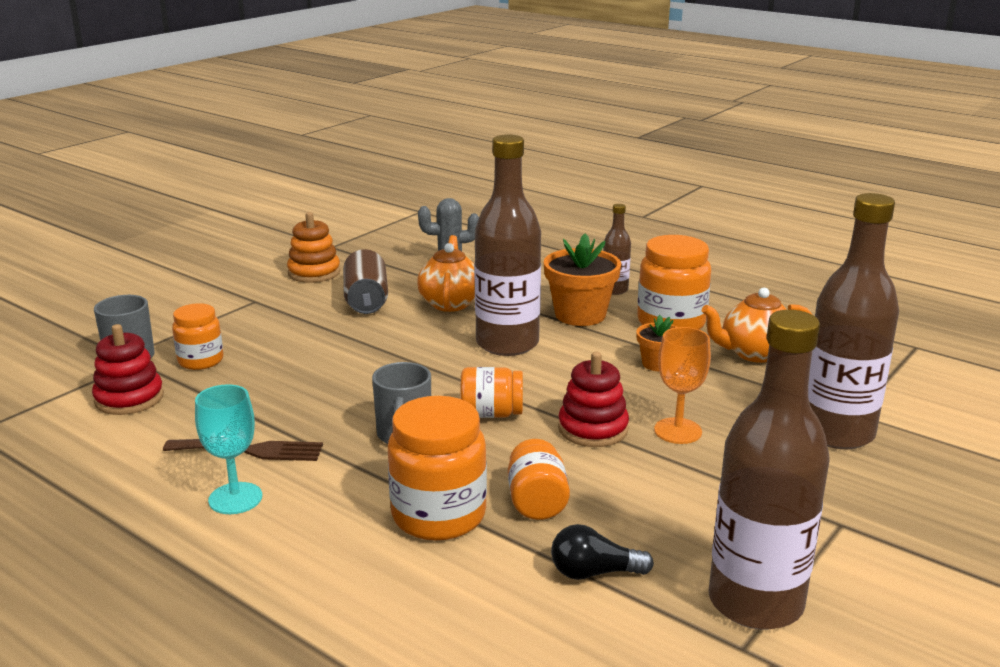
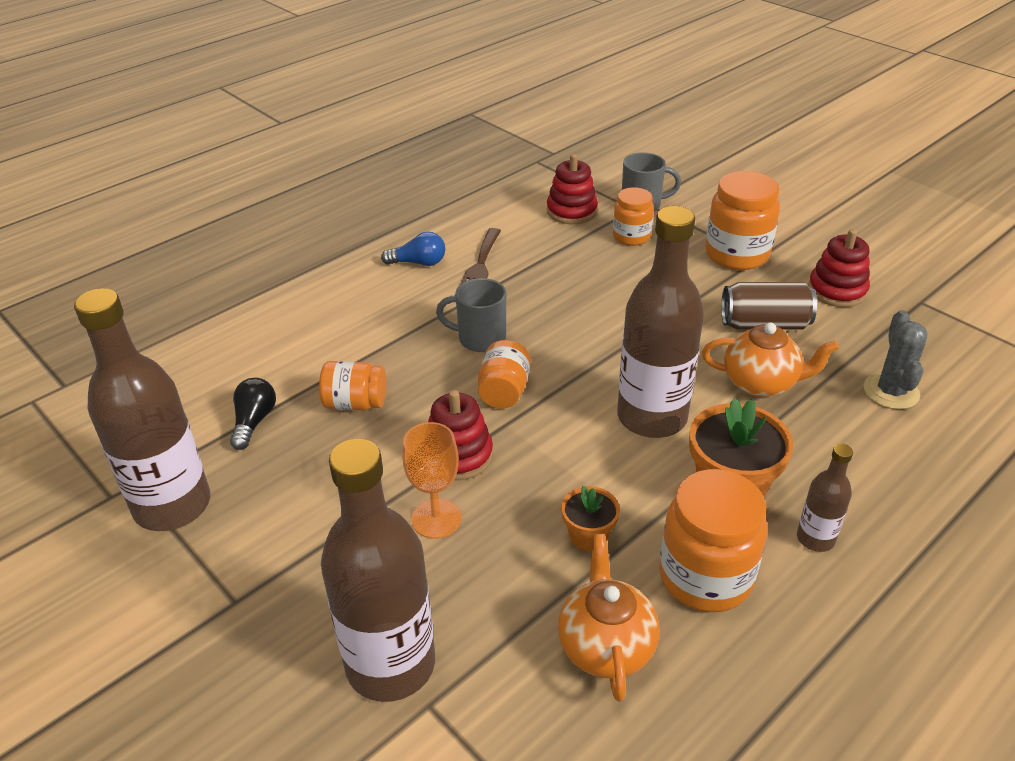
camera: 100 degrees right, 15 degrees up
(235, 498) = (418, 263): turquoise goblet -> blue light bulb
(314, 273) = (837, 290): orange stacking toy -> red stacking toy
(438, 516) = (359, 351): orange jar -> orange jar (737, 254)

